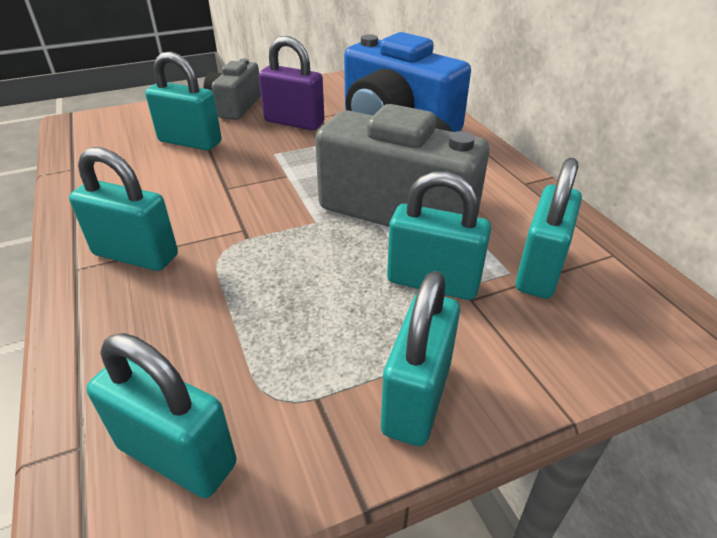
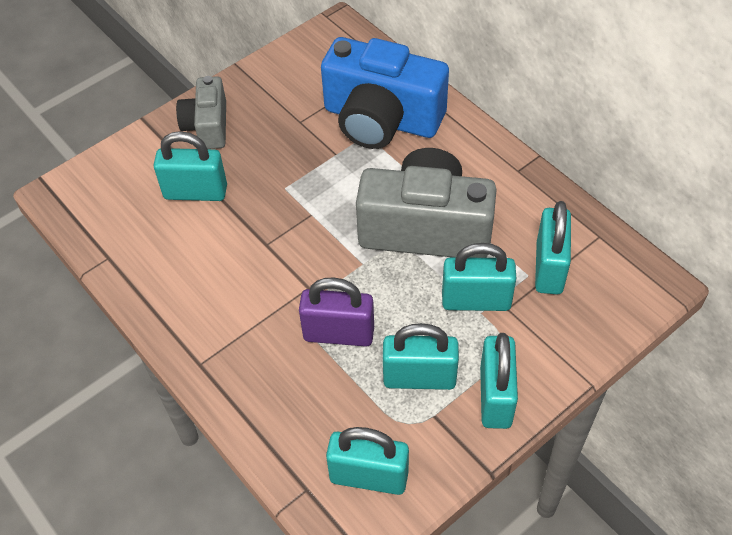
camera: 15 degrees left, 15 degrees up
(136, 255) = (238, 338): turquoise padlock -> turquoise padlock (419, 377)
(294, 122) = (281, 137): purple padlock -> purple padlock (338, 334)

